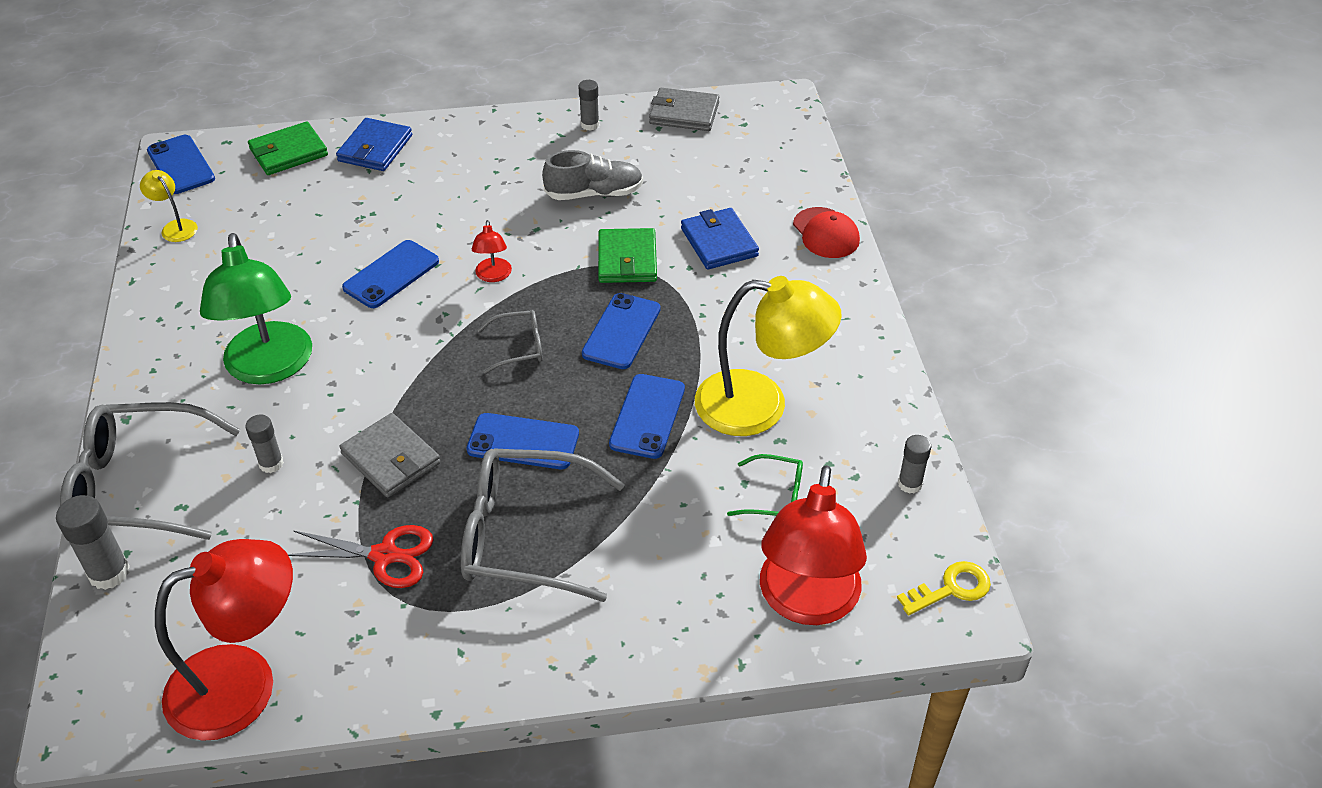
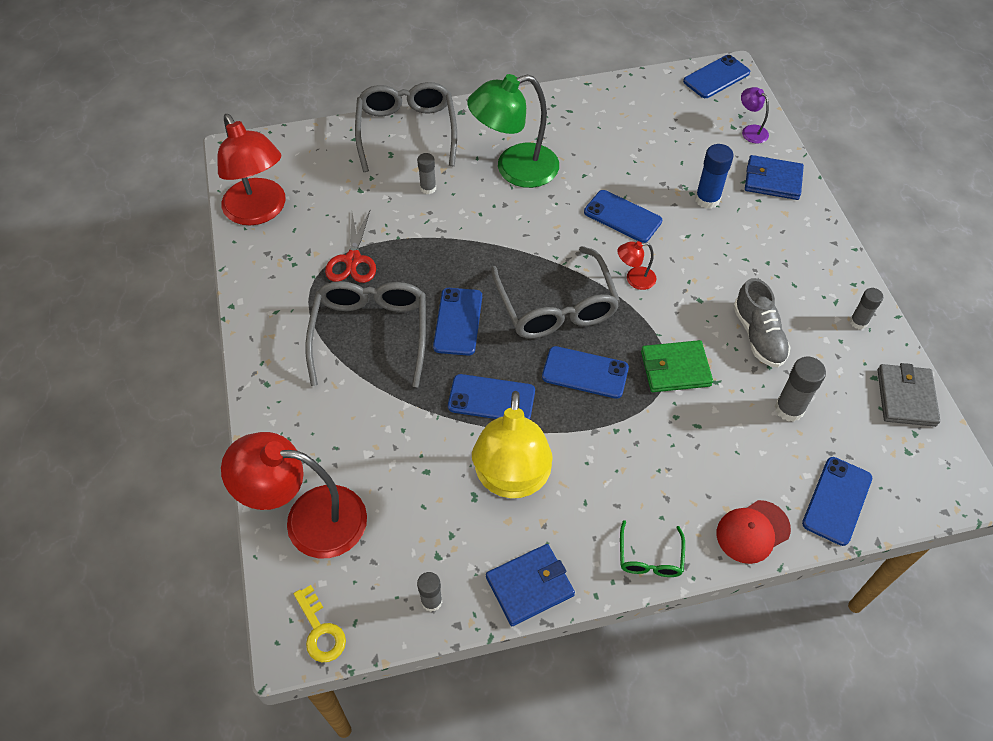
camera: 85 degrees right, 10 degrees up
(109, 573) = (339, 135): grey glue stick -> grey glue stick (789, 409)
(175, 227) = (647, 90): yellow lamp -> none
(288, 152) = (750, 131): green wallet -> purple lamp
(387, 202) = (707, 199): none -> blue glue stick
(391, 458) = (436, 248): grey wallet -> none
(519, 347) = (556, 306): grey glasses -> grey glasses, size x2.06
(719, 242) = (716, 438): blue wallet -> blue wallet (529, 586)
(775, 496) = (413, 494): green glasses -> green glasses (650, 558)
(794, 175) = (837, 501): none -> blue phone

